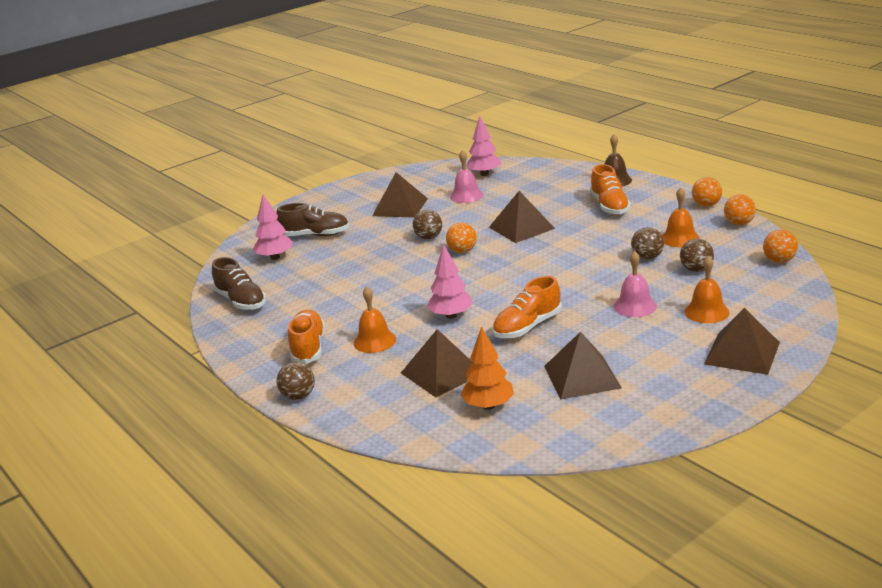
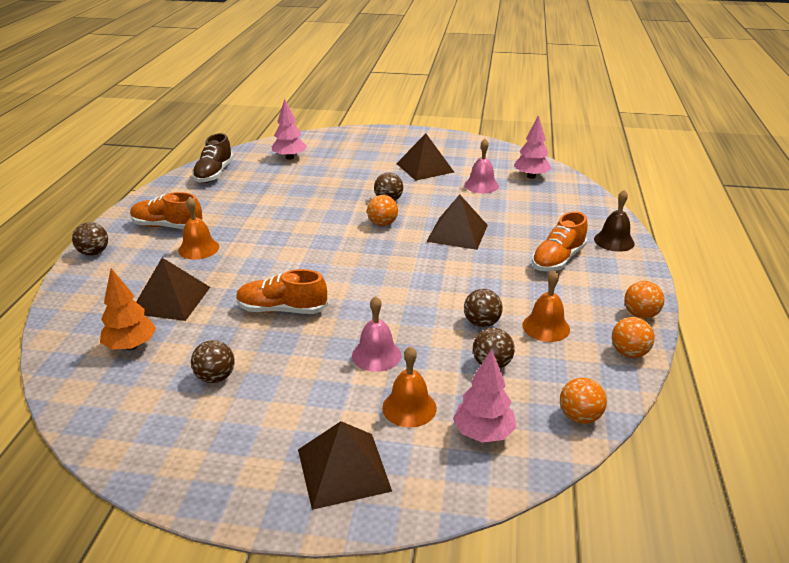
camera: 45 degrees right, 5 degrees up
(308, 347) = (167, 226): orange shoe -> orange shoe turned 120 degrees counterclockwise
(315, 235) = (339, 157): brown shoe -> none
(451, 316) = (268, 265): pink tree -> pink tree (483, 433)
(582, 376) = (215, 377): brown pyramid -> brown ball

